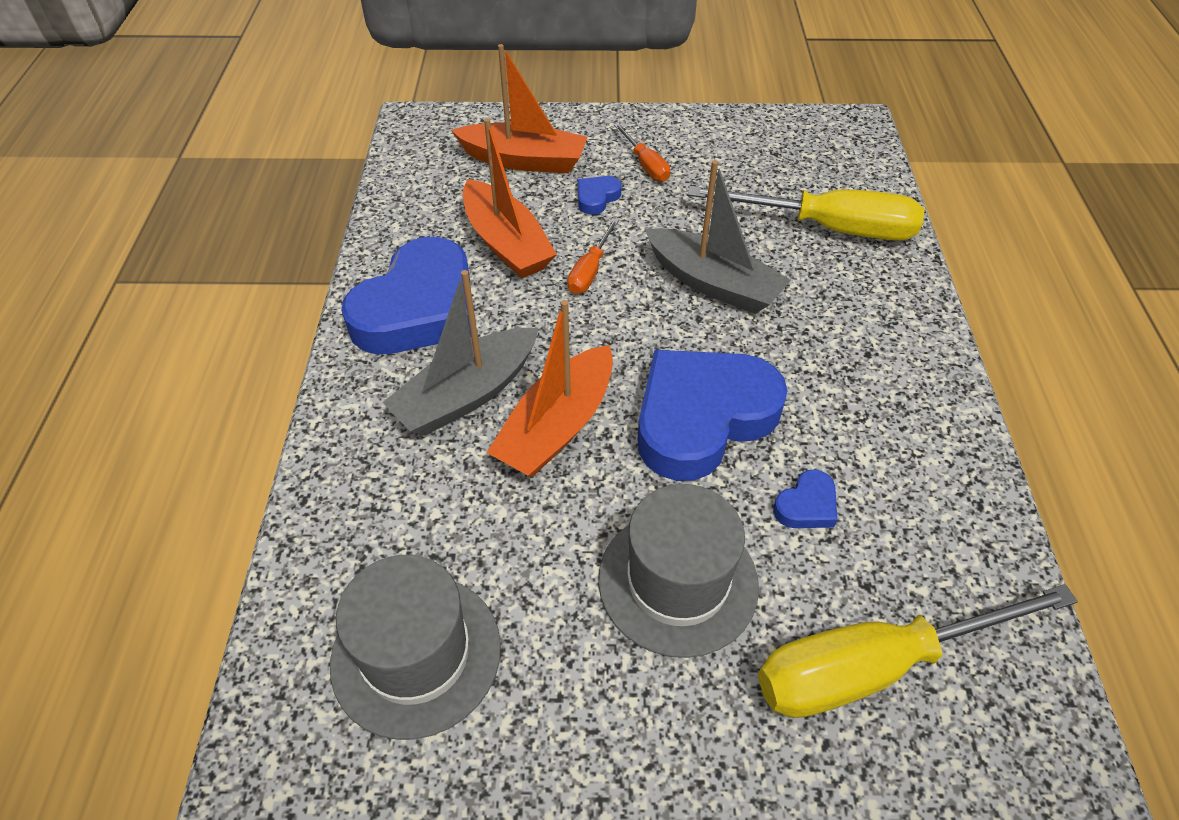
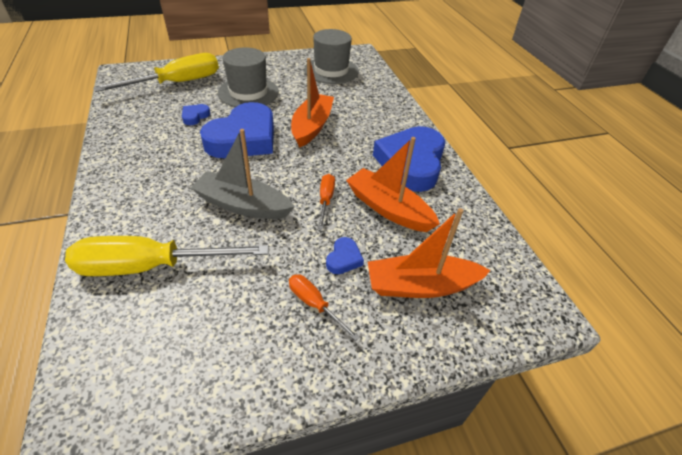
camera: 160 degrees right, 5 degrees down
(466, 395) = (359, 132): grey boat -> none

